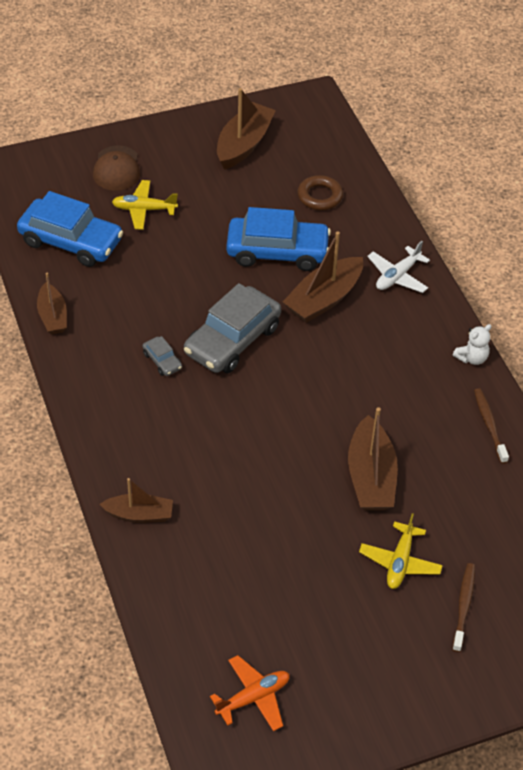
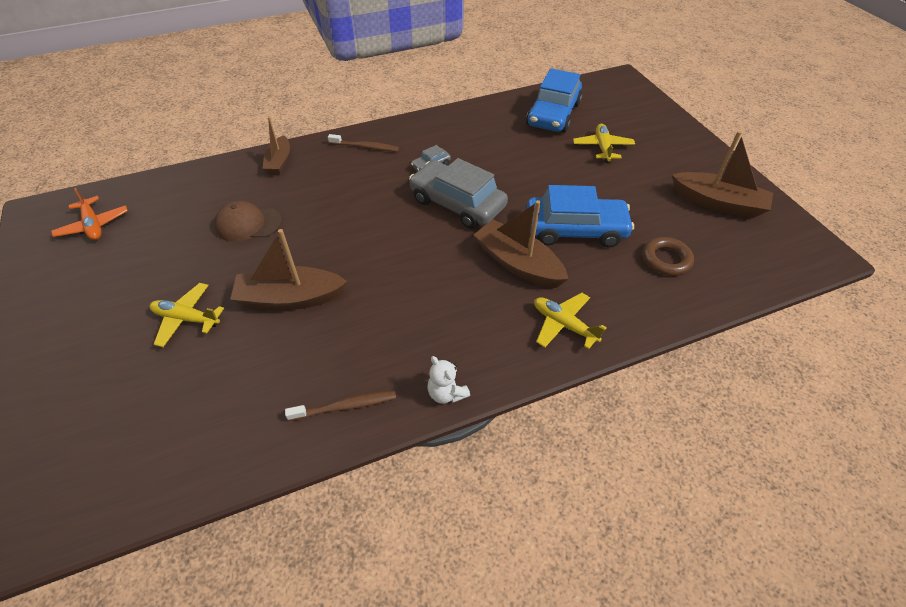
camera: 90 degrees right, 0 degrees up
(53, 316) = (473, 112): brown boat -> none
(116, 168) = (646, 131): brown cap -> brown cap (248, 224)
(277, 251) = (575, 229): blue car -> blue car turned 90 degrees counterclockwise
(397, 276) = (564, 325): white plane -> yellow plane
(464, 606) = (118, 369): brown toothbrush -> brown toothbrush (365, 147)

